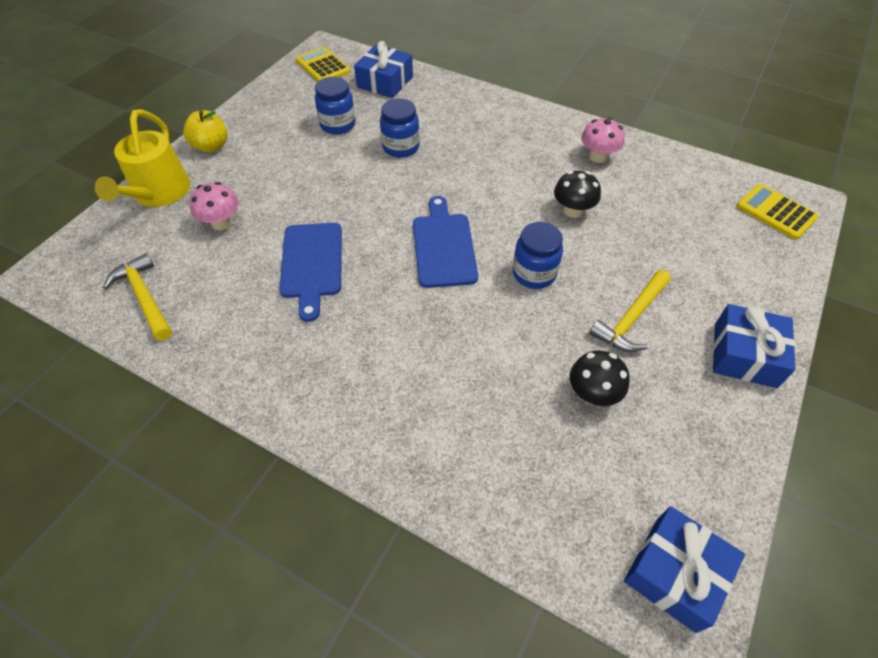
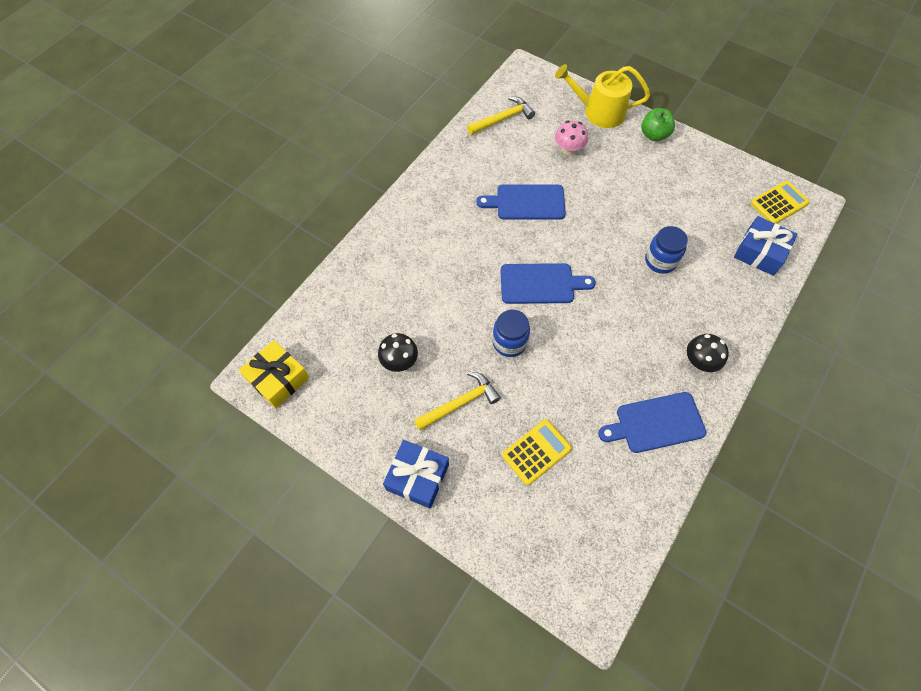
camera: 95 degrees right, 10 degrees up
(211, 146) = (654, 135): yellow apple -> green apple
(338, 125) = (688, 215): blue jar -> none
(572, 210) = (580, 385): black mushroom -> black mushroom (699, 361)
(597, 157) = (656, 423): pink mushroom -> blue cutting board
(631, 318) = (460, 403): yellow hammer -> yellow hammer turned 105 degrees clockwise
(675, 573) = (278, 379): blue gift -> yellow gift
(776, 212) = (576, 574): yellow calculator -> yellow calculator (536, 452)

